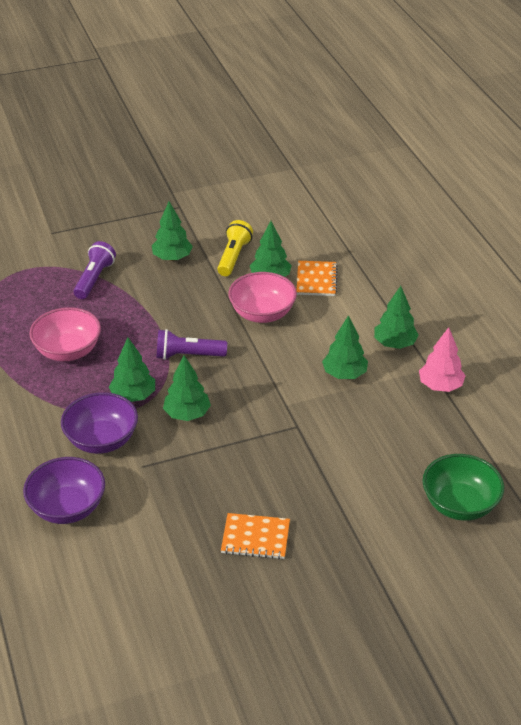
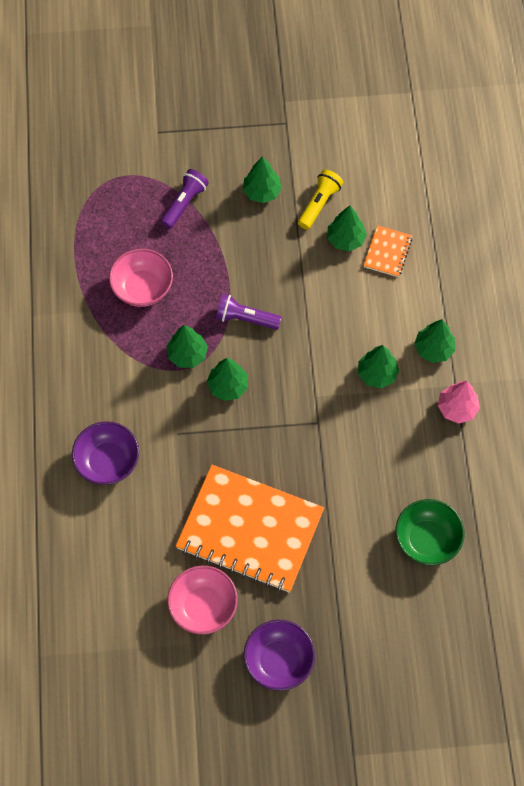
camera: 15 degrees right, 25 degrees up
(102, 440) = (150, 397): purple bowl -> purple bowl (279, 660)
(255, 538) = (250, 530): orange notebook -> orange notebook, size x2.33
(262, 314) = (325, 283): pink bowl -> pink bowl (203, 606)

